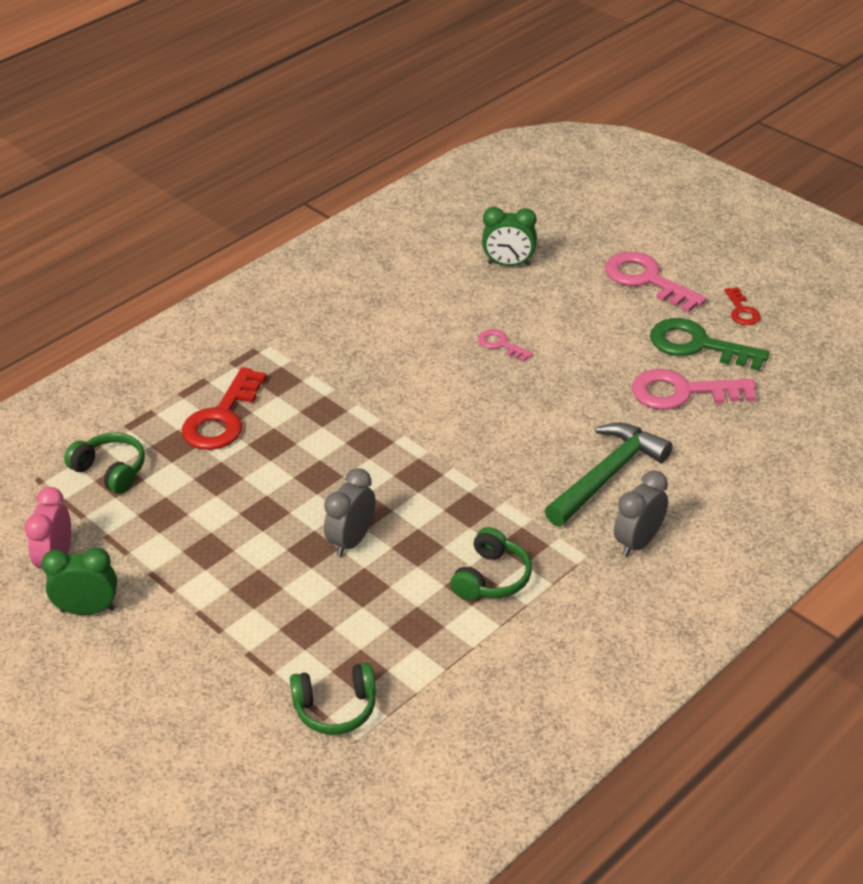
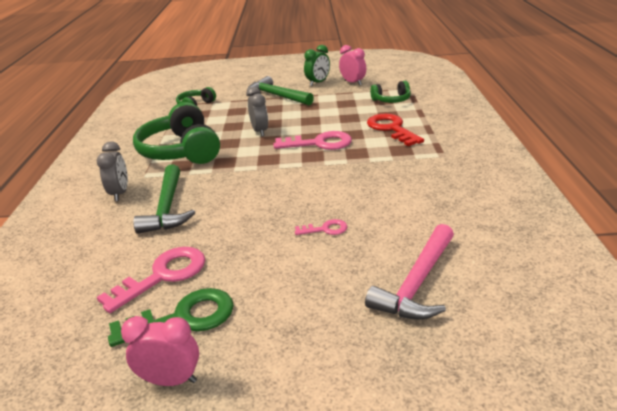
camera: 135 degrees right, 10 degrees down
(198, 622) = (277, 96): none -> green hammer
(491, 578) = (181, 151): green headphones -> green headphones, size x1.97
(509, 264) = (417, 283): green clock -> pink hammer
(646, 280) = (293, 350): pink key -> pink key (319, 143)
(742, 311) = (170, 380): red key -> pink clock

